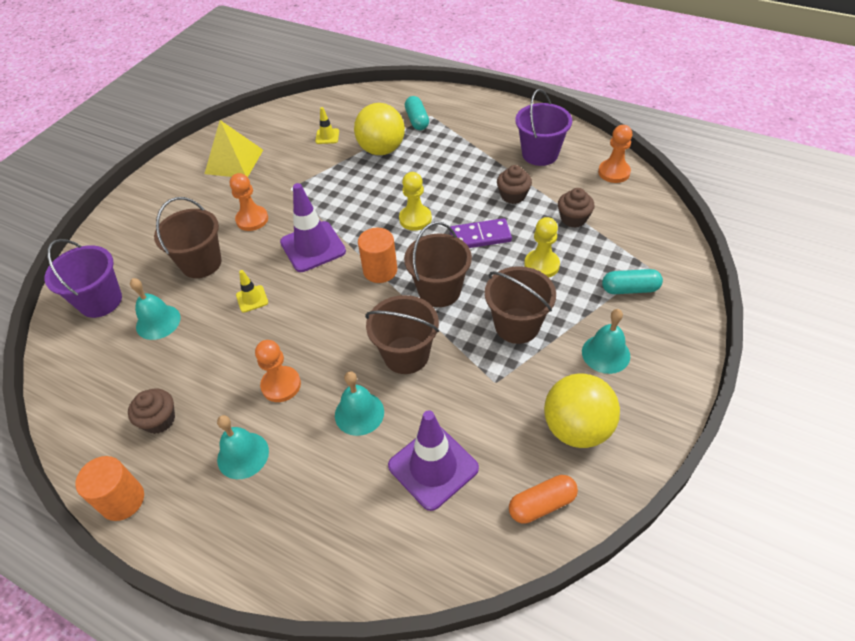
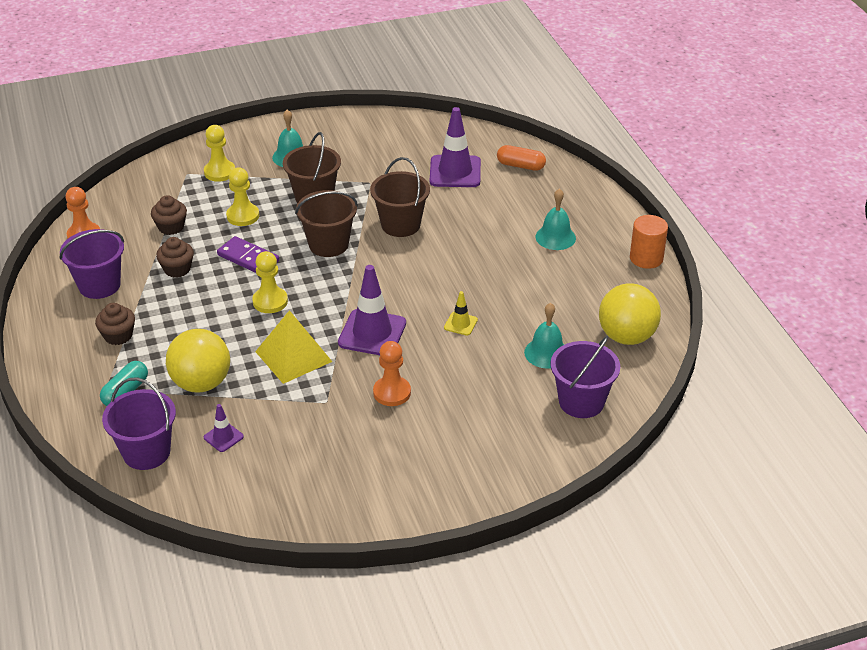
camera: 140 degrees left, 10 degrees down
(159, 420) = (594, 286): brown cupcake -> brown cupcake (118, 336)
(201, 263) = (472, 380): brown bucket -> none
(234, 161) = (341, 474): yellow pyramid -> yellow pyramid (293, 356)
(281, 385) = (497, 257): orange pawn -> none
(327, 136) = (223, 437): yellow traffic cone -> purple traffic cone
(359, 107) = (146, 452): none -> purple bucket
(359, 413) = (465, 215): turquoise bell -> none
(380, 270) = (348, 282): orange cylinder -> none
(542, 504) = (422, 131): orange capsule -> orange capsule (520, 166)
(576, 428) = (360, 142): yellow ball -> yellow ball (626, 336)
(630, 289) = (219, 172): turquoise capsule -> yellow pawn

